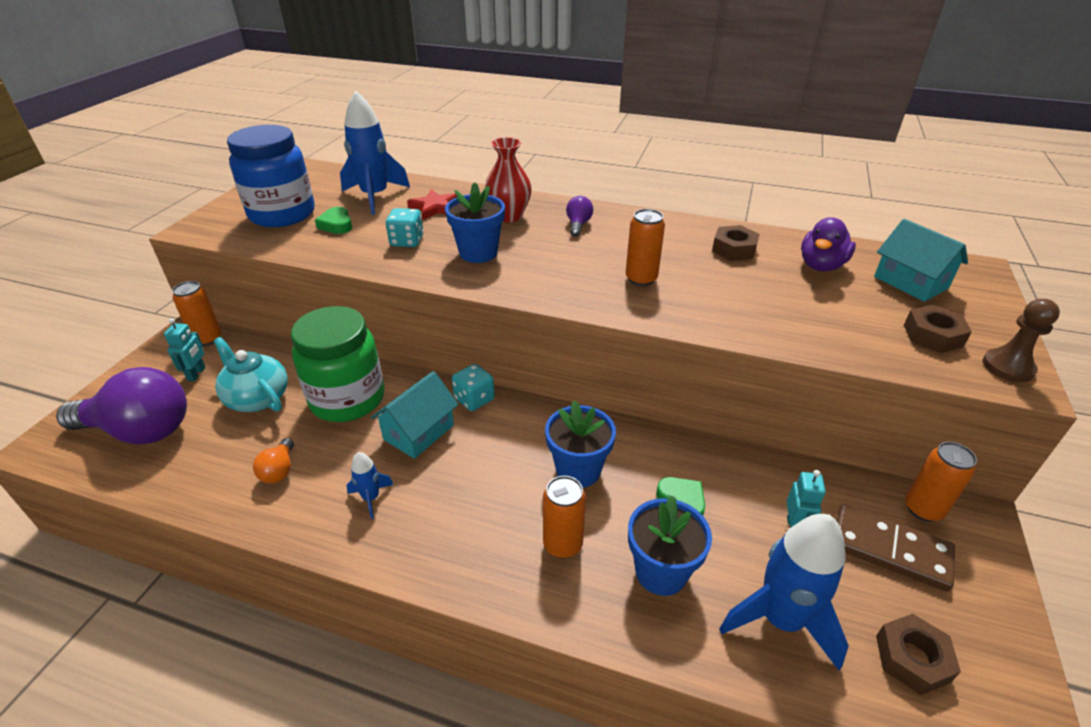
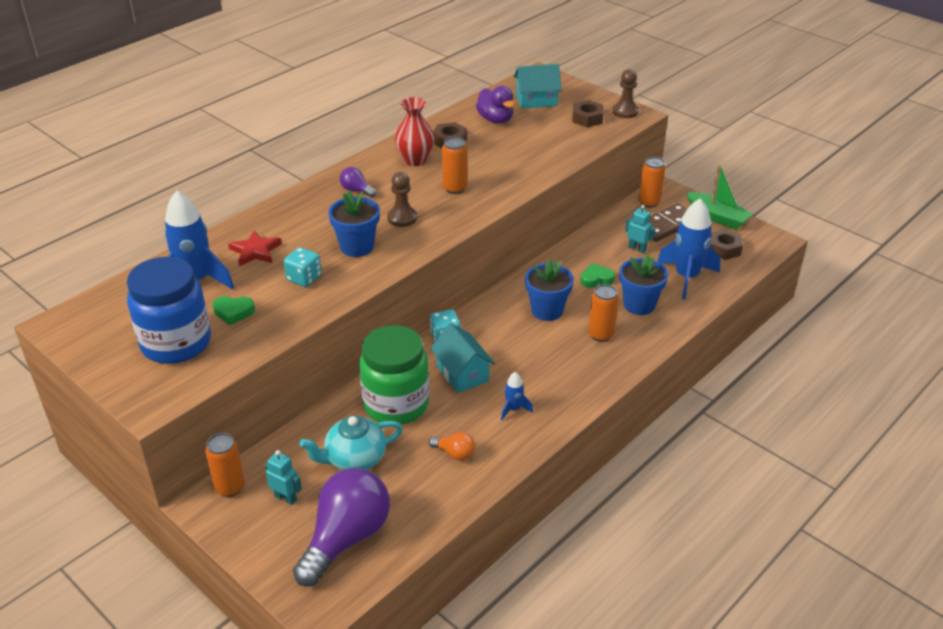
camera: 65 degrees left, 0 degrees up
(509, 216) = (310, 218): red vase -> red vase (415, 160)
(551, 263) = (402, 218): none -> brown pawn
(991, 620) = (717, 217): none -> green boat

